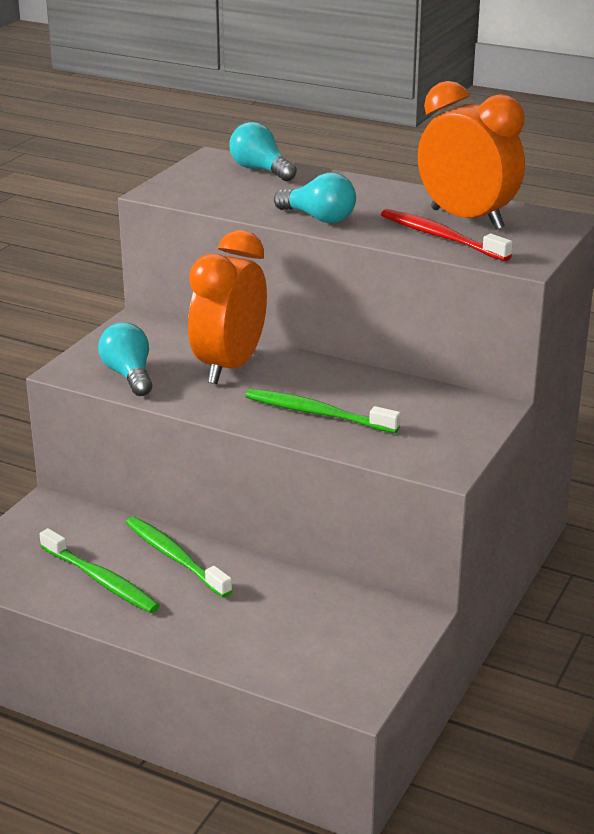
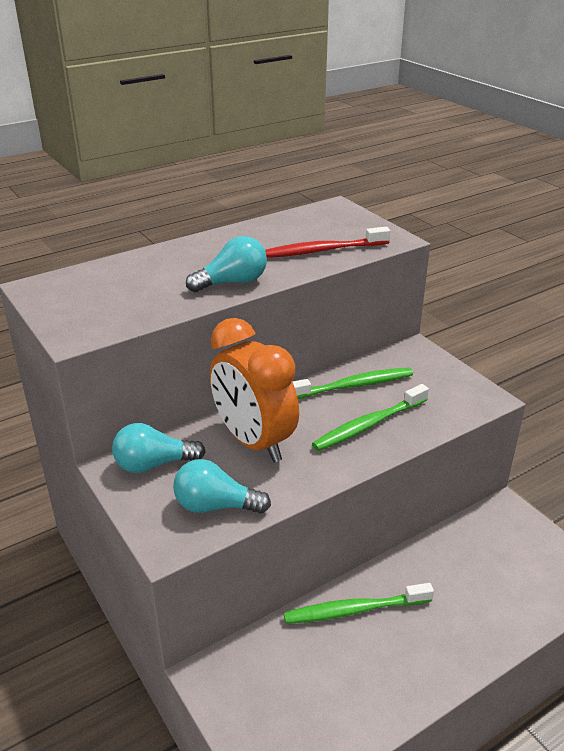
camera: 60 degrees left, 5 degrees up
(101, 580) = (359, 676): green toothbrush -> green toothbrush (353, 386)
(260, 170) = (97, 276): turquoise light bulb -> turquoise light bulb (153, 464)
(467, 219) = (300, 233): orange clock -> none

